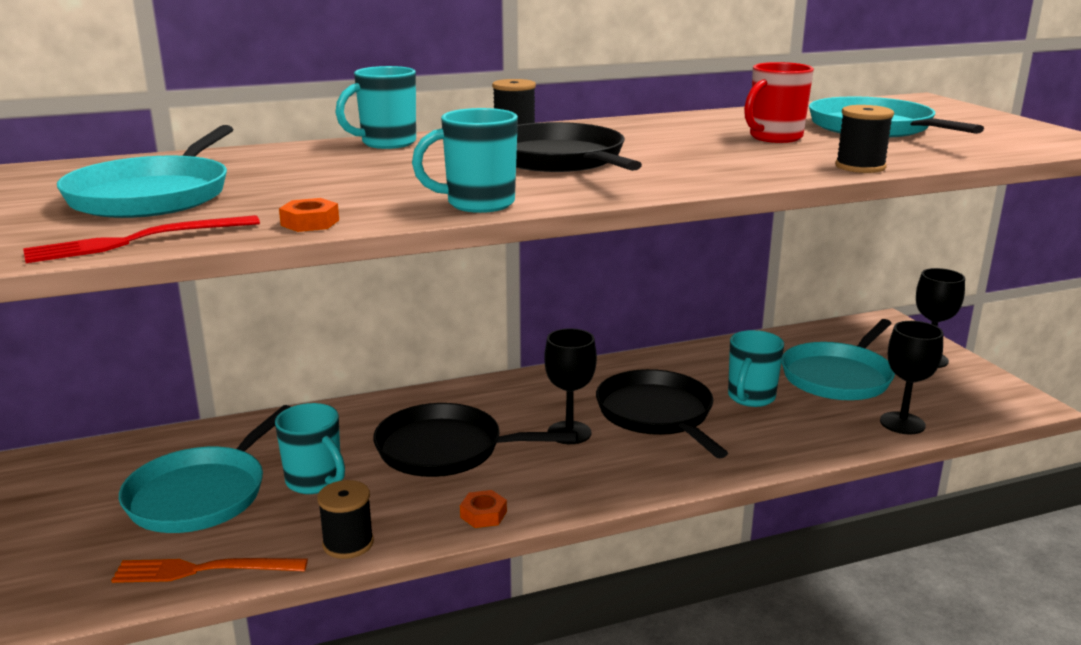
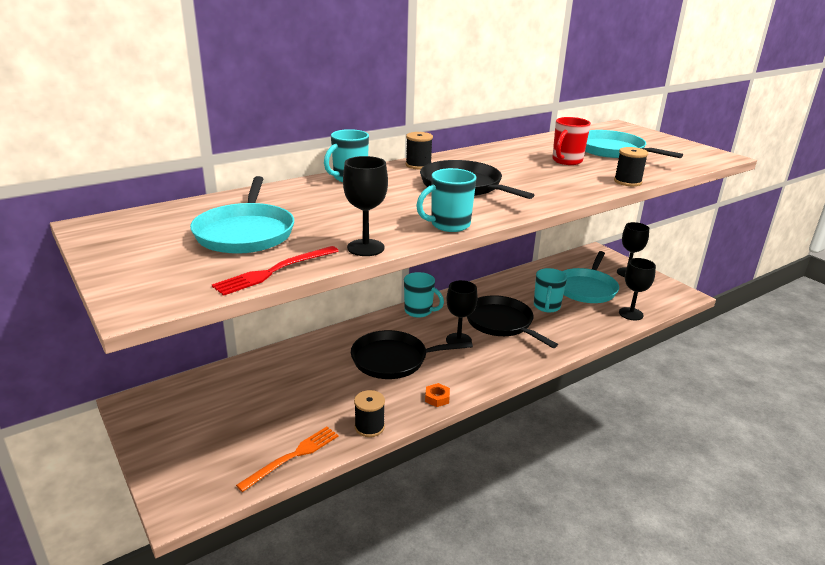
camera: 15 degrees left, 5 degrees up
(201, 494) = (261, 408): turquoise pan -> none
(203, 570) = (292, 456): orange fork -> orange fork turned 150 degrees clockwise
(310, 223) = (365, 248): orange nut -> black goblet
(315, 482) = (327, 390): turquoise mug -> turquoise mug (419, 311)

